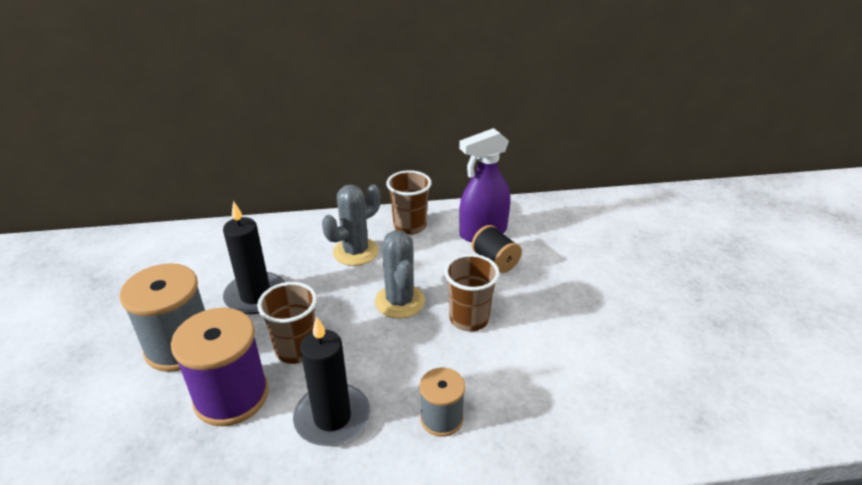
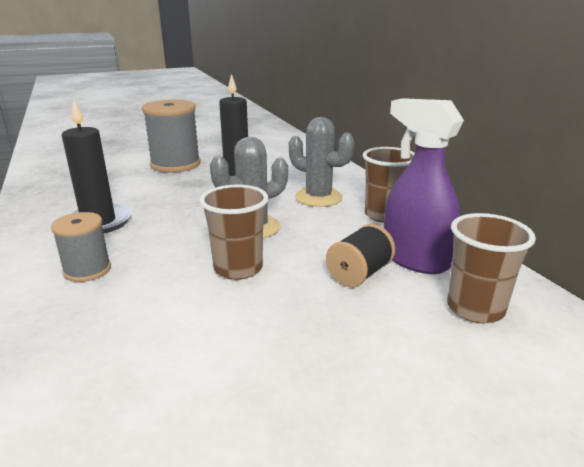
camera: 75 degrees right, 10 degrees down
(231, 396) = (126, 186): purple spool -> none
(296, 350) = (176, 197): brown cup -> brown cup (475, 308)

